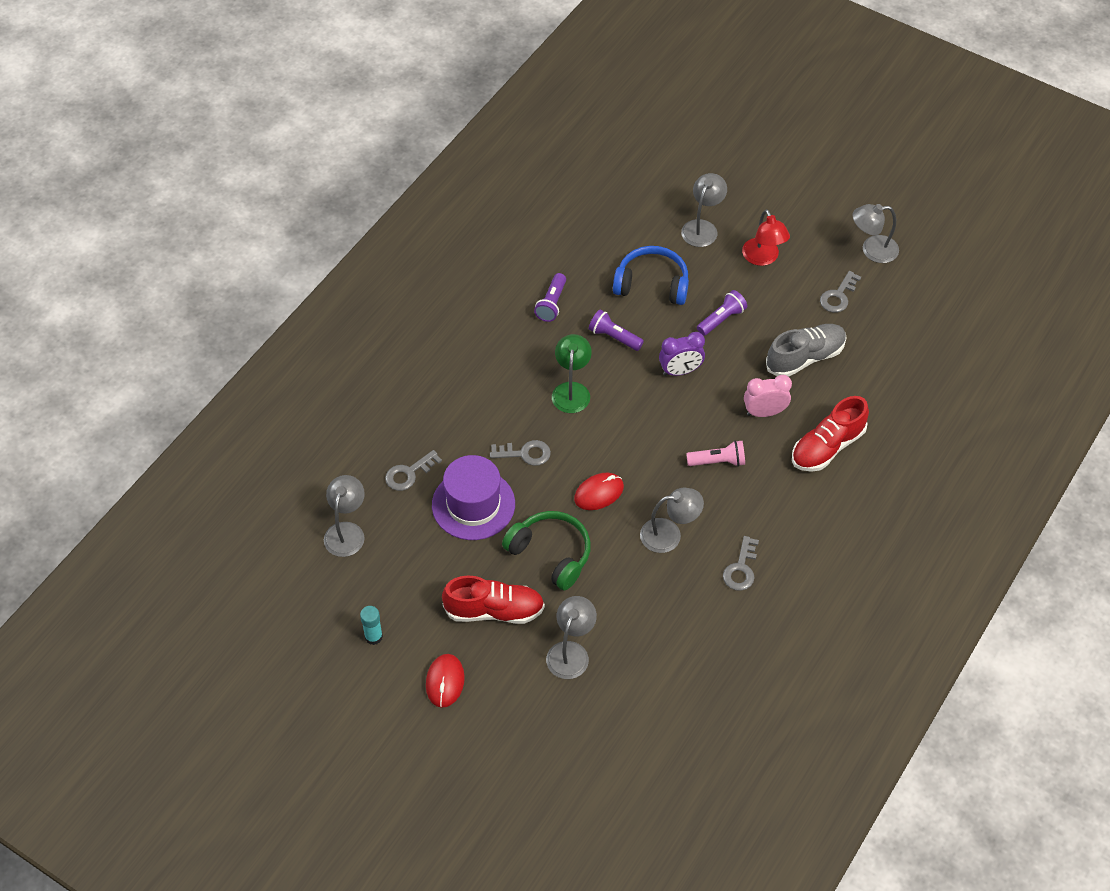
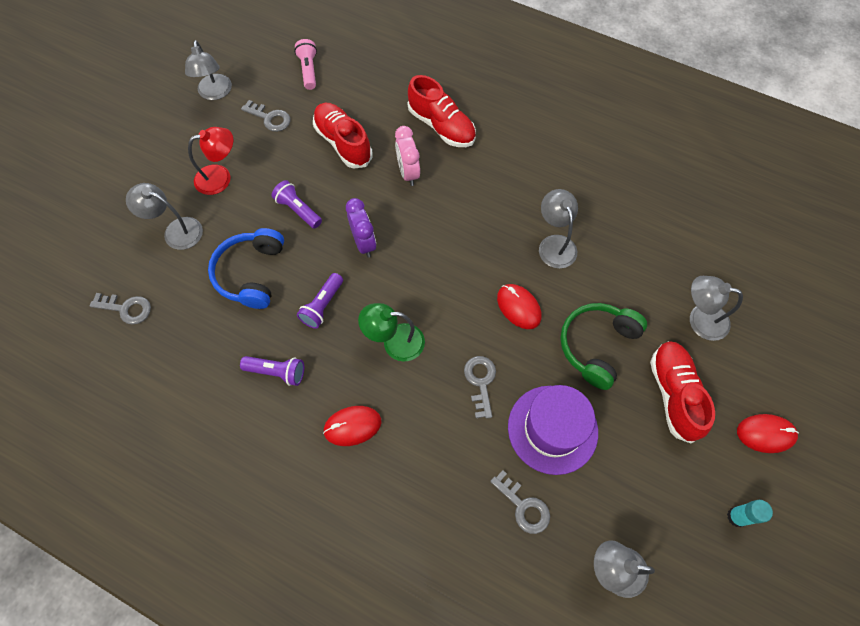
camera: 95 degrees left, 10 degrees up
(496, 356) = (352, 426): none -> red mouse
(718, 461) = (468, 208): pink flashlight -> pink flashlight (309, 70)
(741, 569) = (580, 187): grey key -> grey key (126, 308)
(805, 358) = (343, 143): grey shoe -> red shoe

